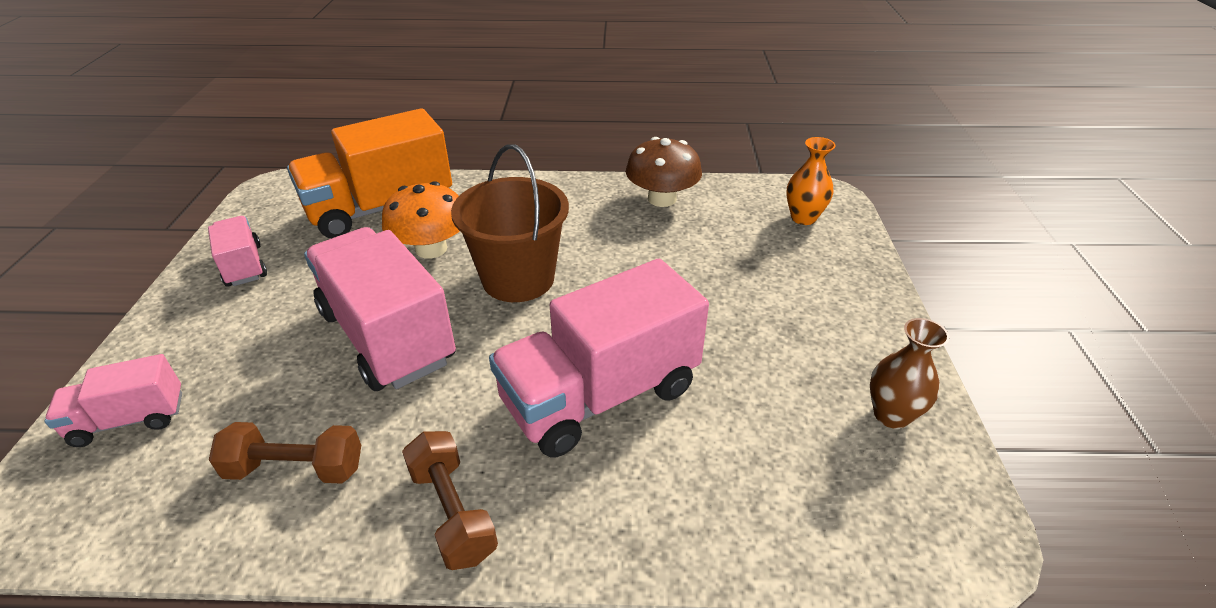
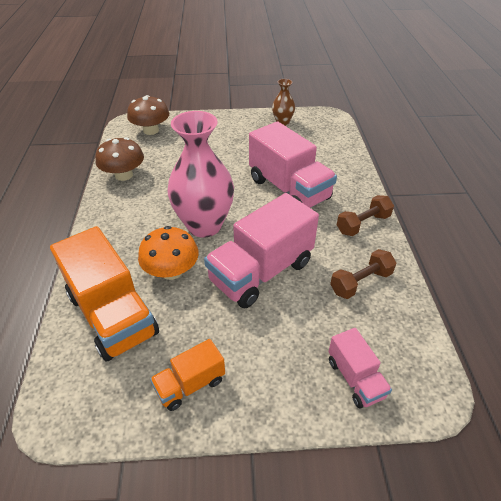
camera: 95 degrees left, 5 degrees up
(244, 266) = (190, 384): pink truck -> orange truck
(295, 469) = (361, 282): brown dumbbell -> brown dumbbell turned 60 degrees clockwise
(518, 279) = (204, 225): brown bucket -> pink vase
(803, 218) = (151, 130): orange vase -> brown mushroom

